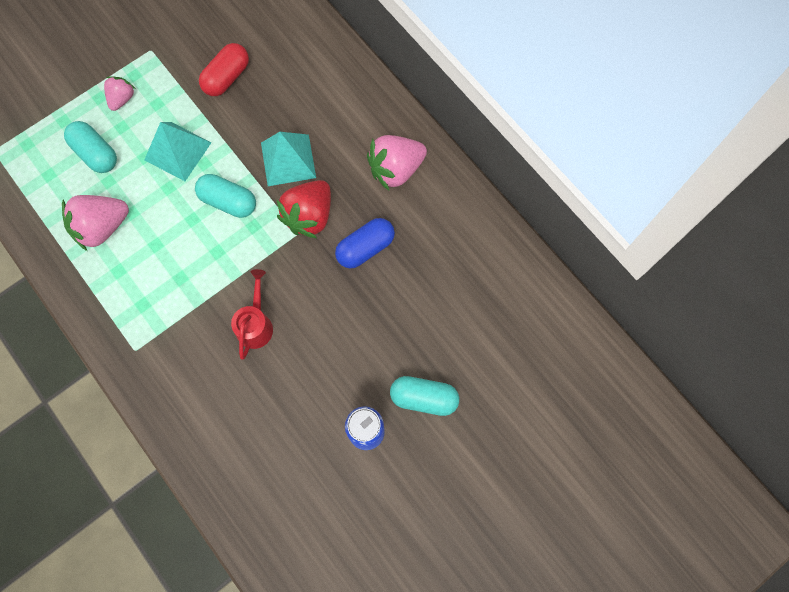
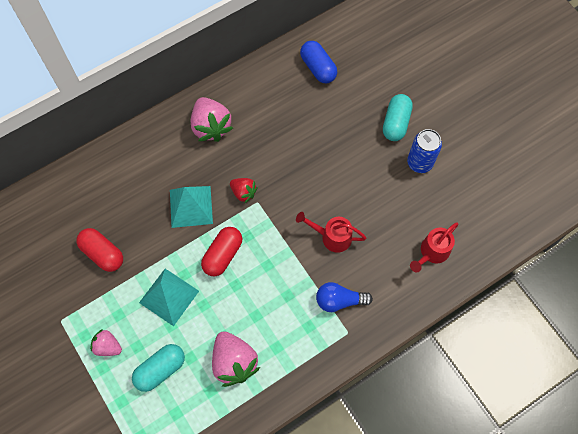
camera: 85 degrees left, 5 degrees down
(174, 338) = (339, 300): none -> blue light bulb
(228, 201) = (222, 255): turquoise capsule -> red capsule
(238, 451) = (432, 253): none -> red watering can
(309, 216) = (243, 192): red strawberry -> red strawberry, size x0.57
(365, 248) = (275, 153): blue capsule -> blue capsule (318, 68)

